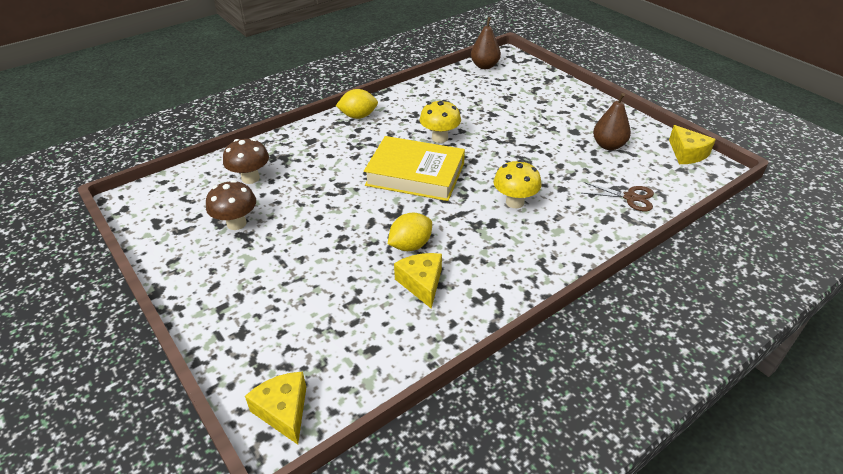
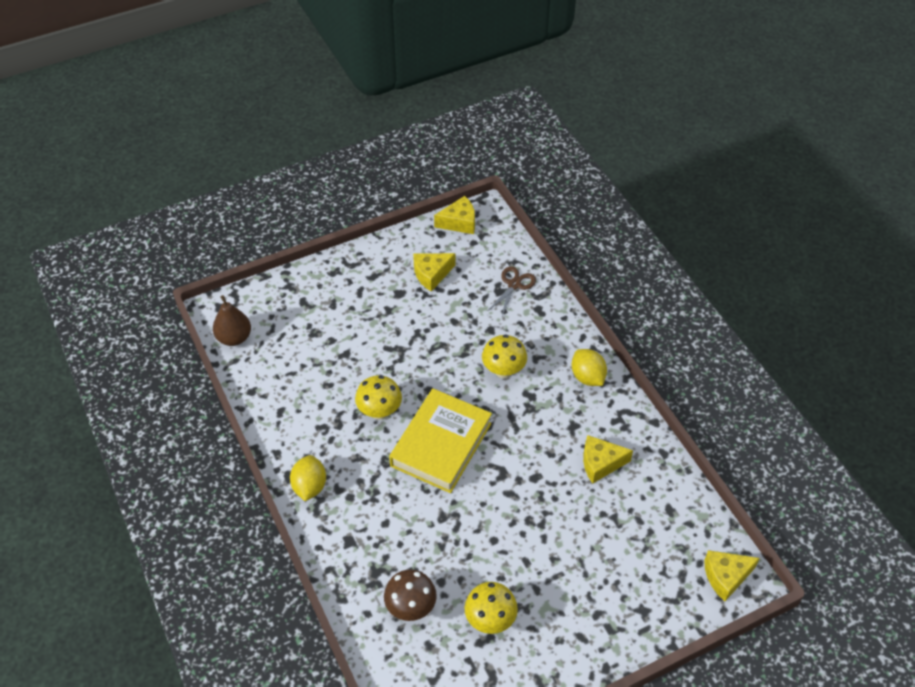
camera: 80 degrees left, 10 degrees up
(236, 223) = (490, 620): brown mushroom -> yellow mushroom
(410, 245) = (550, 465): yellow lemon -> yellow lemon (587, 377)
(608, 145) = (431, 274): brown pear -> yellow cheese

